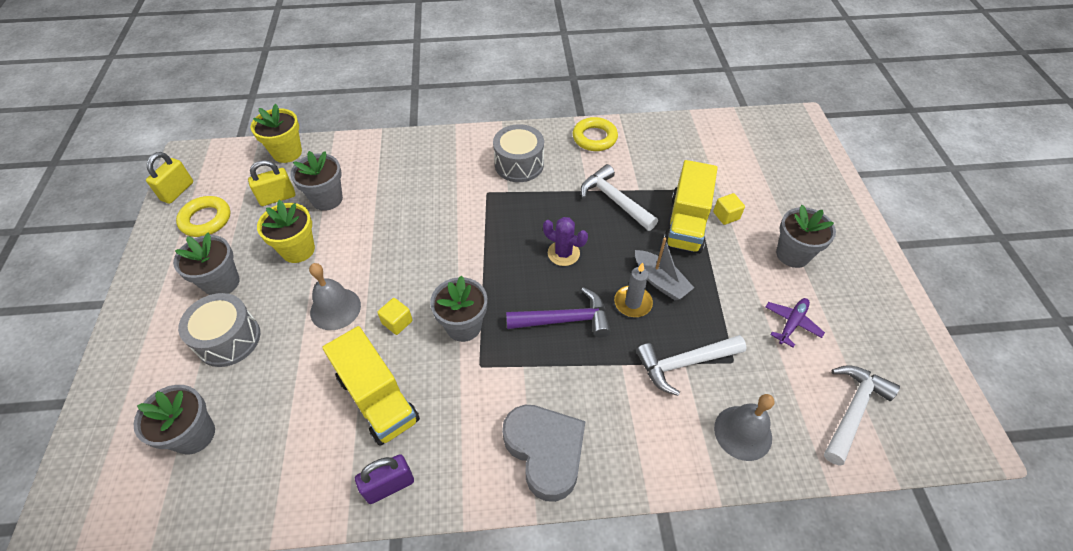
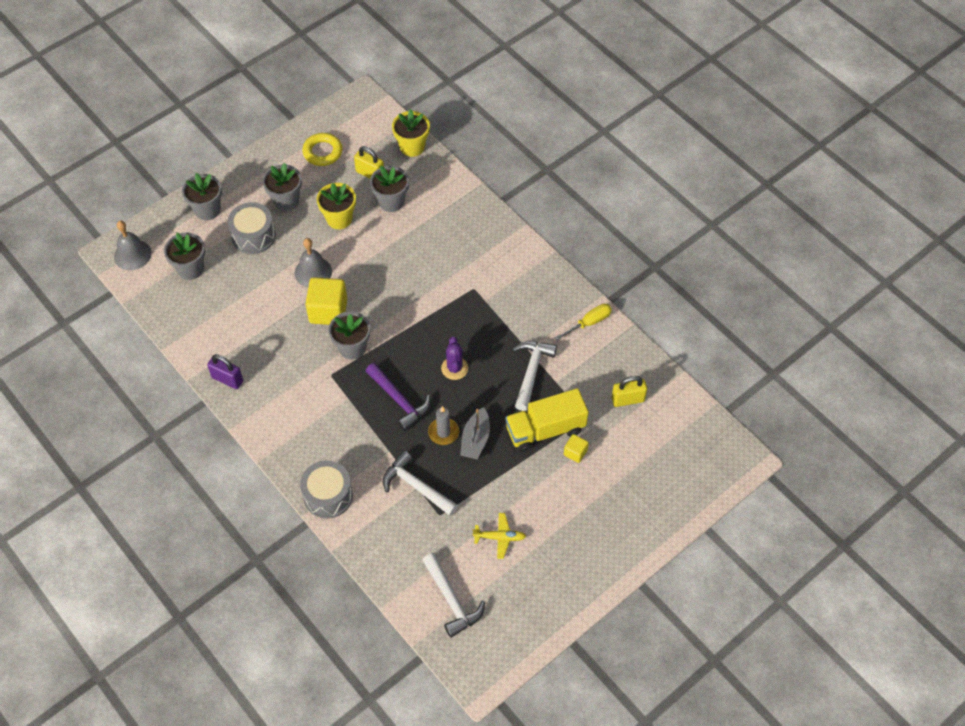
camera: 55 degrees right, 5 degrees up
(177, 191) = (331, 117): yellow padlock -> yellow padlock (627, 399)
(377, 398) = (272, 337): yellow truck -> none
(397, 322) = (328, 311): yellow cube -> yellow cube, size x2.00
(519, 164) = (518, 291): grey drum -> grey drum (328, 496)
(545, 452) = (300, 443): grey heart -> none
(594, 138) = (589, 322): yellow ring -> yellow screwdriver
(743, 432) = (388, 542): grey bell -> grey bell (132, 254)
(791, 323) = (500, 537): purple plane -> yellow plane
(792, 254) = (569, 513): grey flower pot -> grey flower pot (207, 210)
(852, 410) = (452, 600): white hammer -> white hammer turned 60 degrees clockwise

